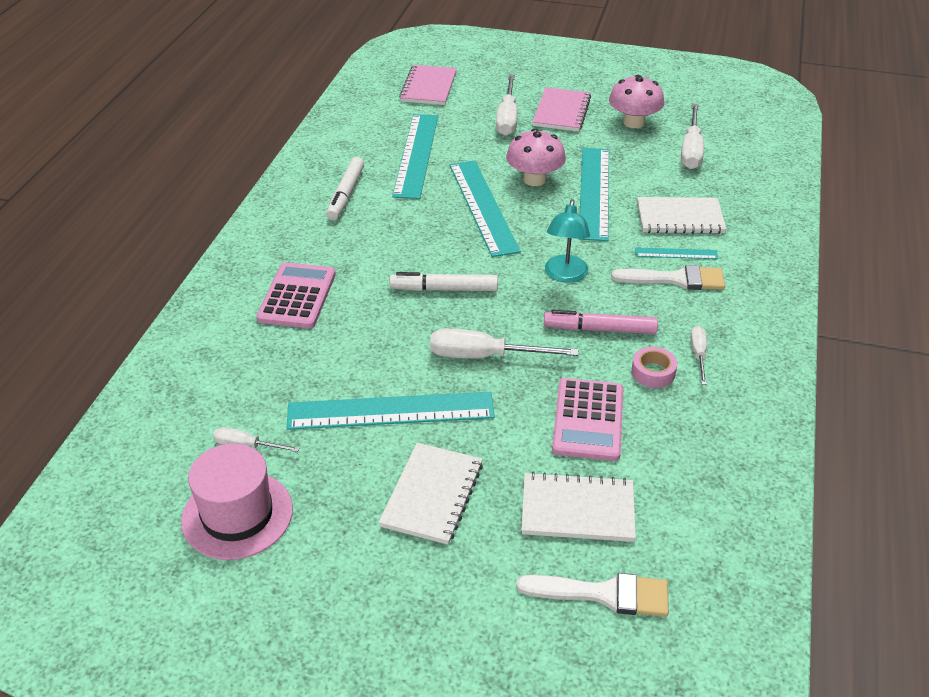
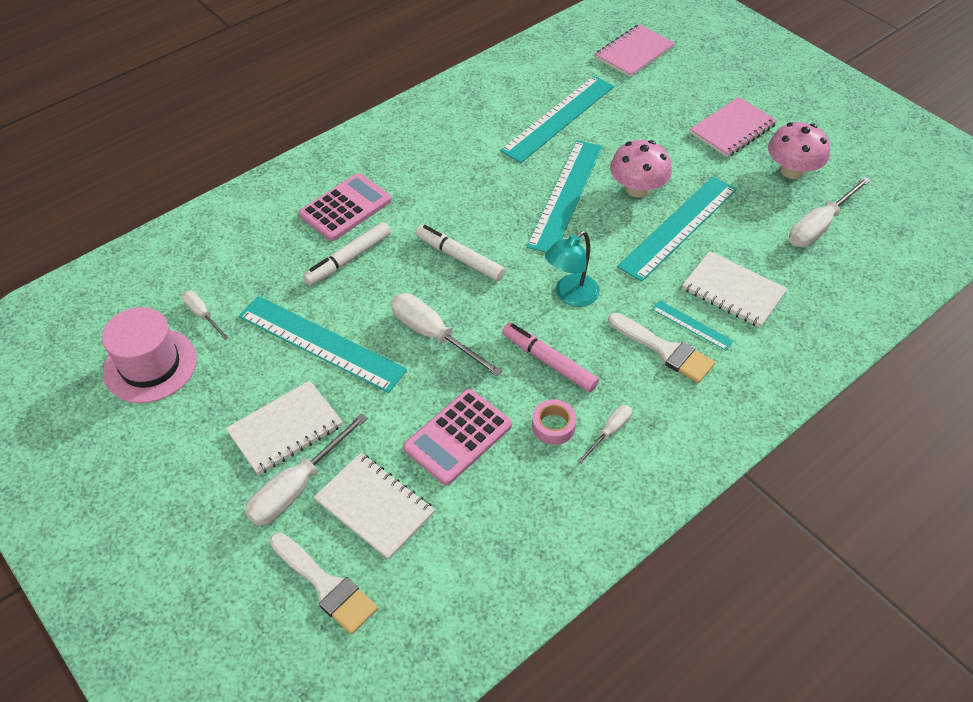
camera: 35 degrees right, 10 degrees up
(346, 194) = (465, 131): white marker -> white marker (348, 259)
(507, 118) = (674, 115): white screwdriver -> white screwdriver (297, 487)

